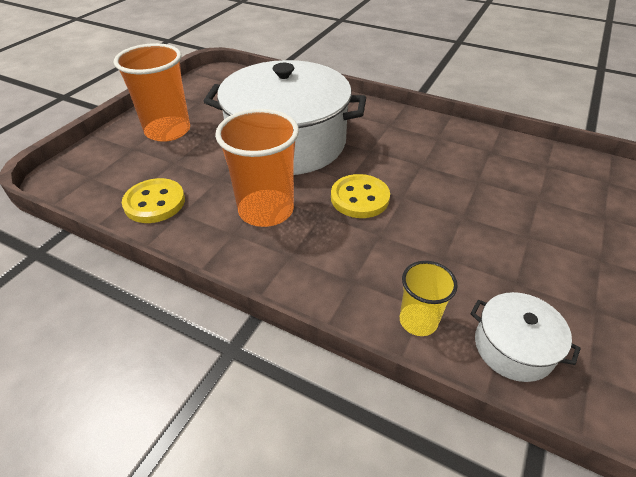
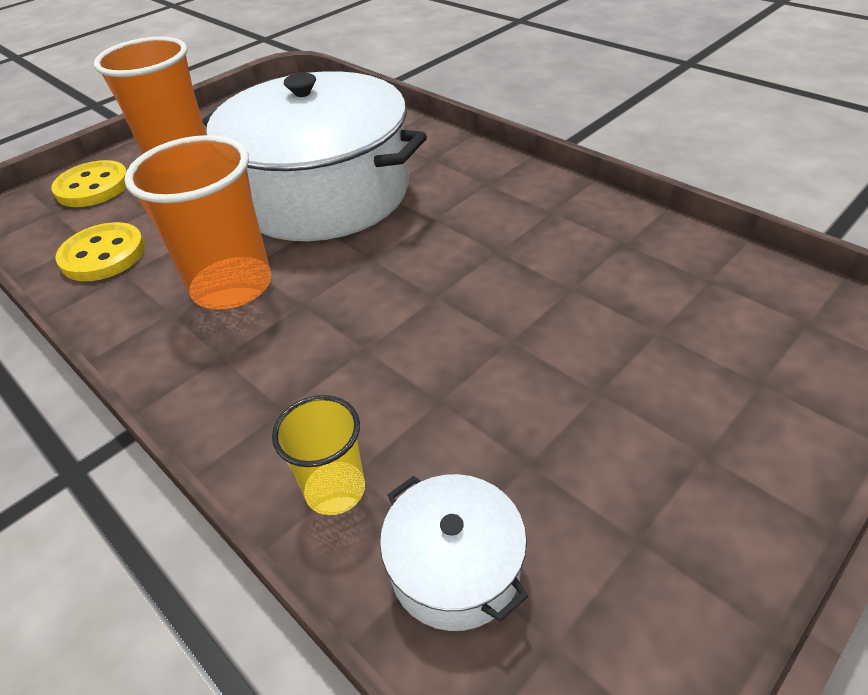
camera: 20 degrees right, 0 degrees up
(359, 198) = (371, 288): yellow button -> yellow button (93, 187)

